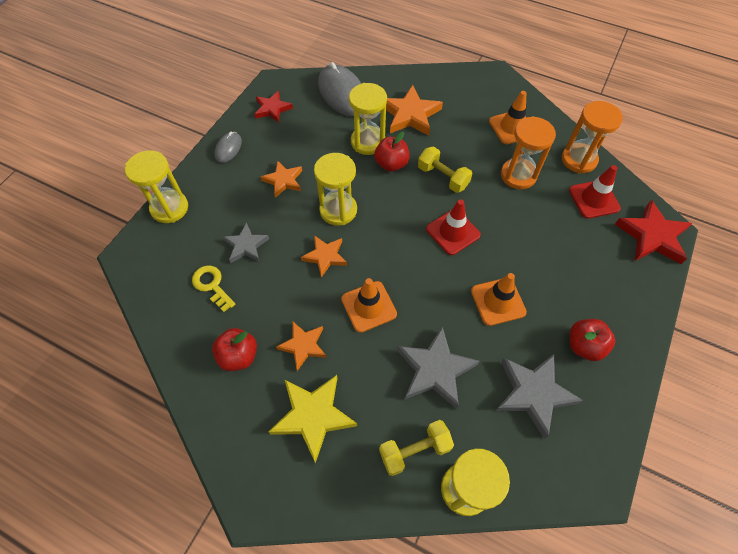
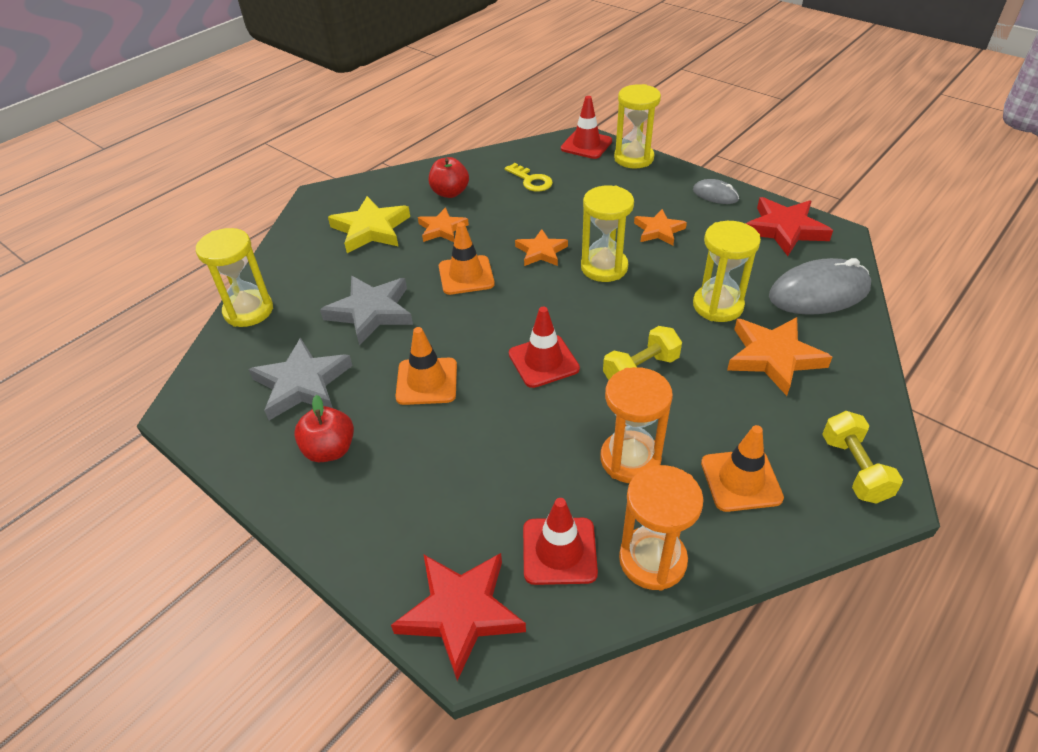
camera: 105 degrees right, 15 degrees down
(143, 249) = (586, 145): none -> red traffic cone
(212, 285) = (531, 180): yellow key -> yellow key turned 75 degrees clockwise
(246, 246) = (572, 201): grey star -> none
(272, 109) = (784, 229): red star -> red star, size x1.59
(391, 164) = (673, 322): red apple -> none
(414, 450) = (302, 285): yellow dumbbell -> yellow dumbbell (854, 469)

